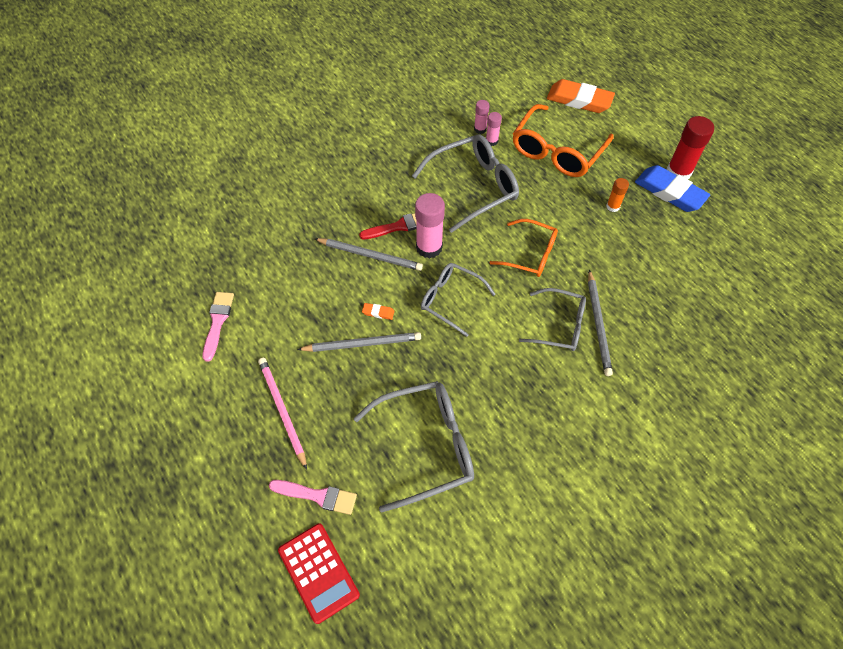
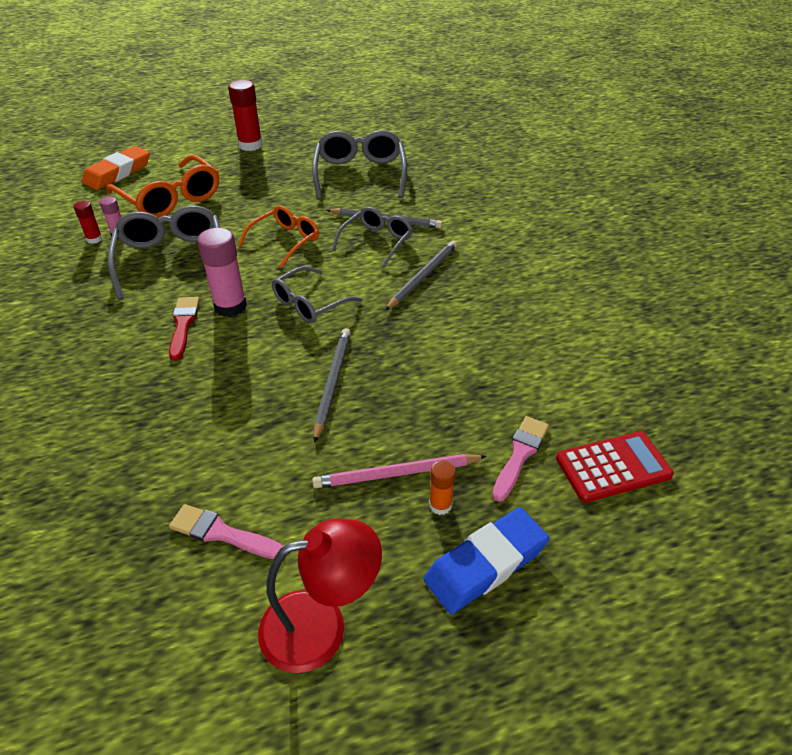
camera: 75 degrees left, 15 degrees down
(161, 397) = (321, 625): none -> red lamp
(370, 255) = (210, 355): grey pencil -> grey pencil (423, 276)
(378, 312) = (296, 362): orange eraser -> none
(426, 446) = (480, 354): grey glasses -> grey glasses (360, 174)
(480, 129) = (94, 239): pink glue stick -> red glue stick
(613, 206) = (262, 184): orange glue stick -> orange glue stick (440, 505)
(670, 192) = (268, 154): blue eraser -> blue eraser (485, 564)

